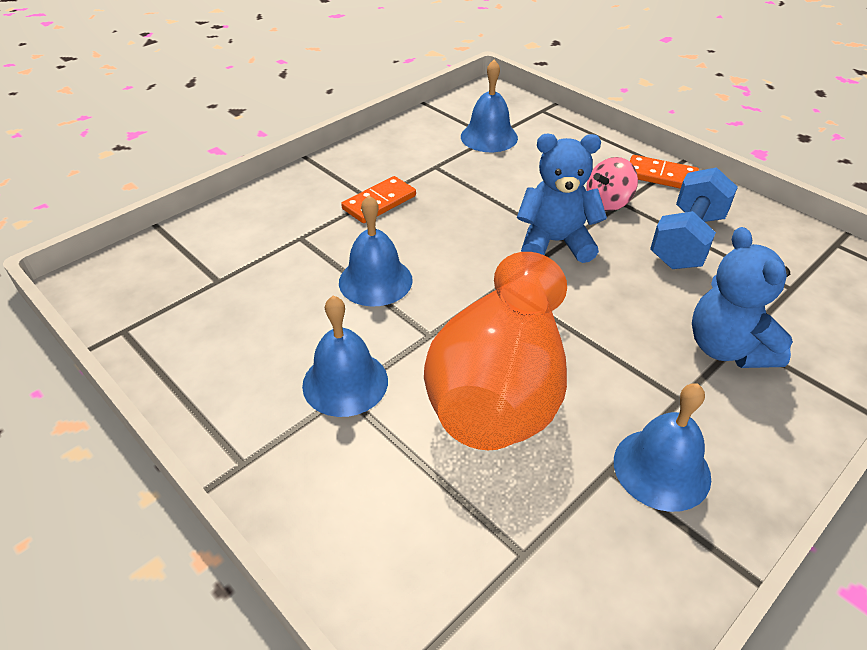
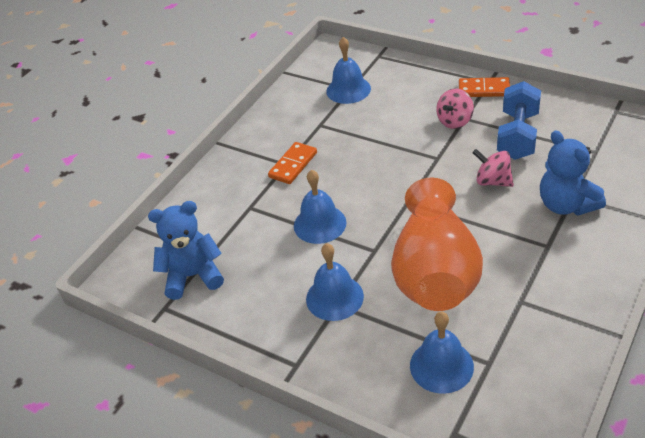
camera: 10 degrees left, 0 degrees up
(555, 242) = (430, 161): blue teddy bear -> blue teddy bear (193, 276)
(631, 289) = (492, 181): none -> pink spinning top
(661, 468) = (550, 291): blue bell -> blue bell (441, 366)

